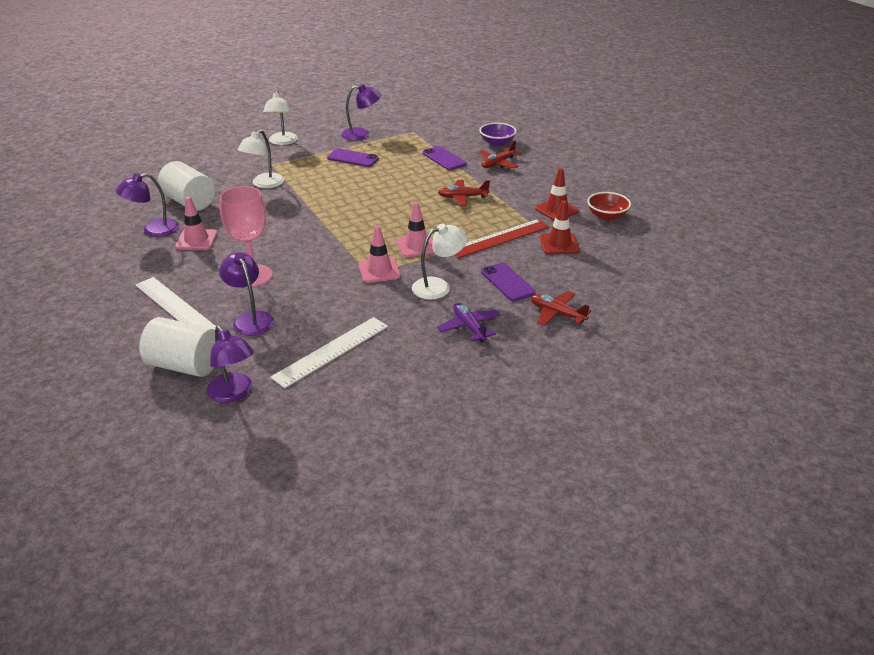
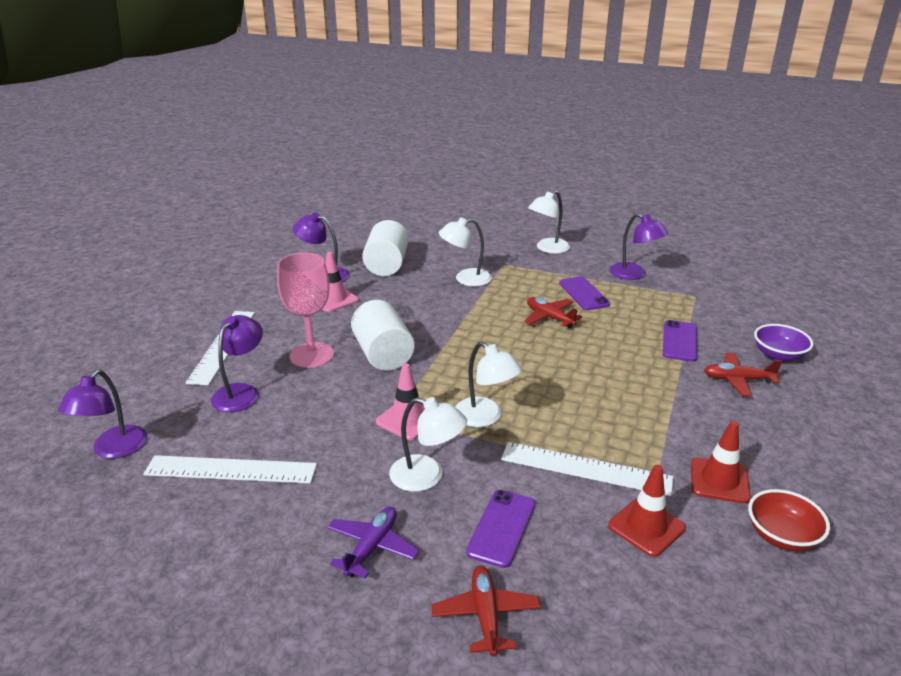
camera: 50 degrees right, 5 degrees down
(185, 365) = (138, 399): white cylinder -> white cylinder (383, 354)
(416, 246) = (485, 417): pink traffic cone -> white lamp
(462, 197) = (626, 395): red plane -> red plane (549, 318)
(499, 238) = (585, 468): red ruler -> white ruler

